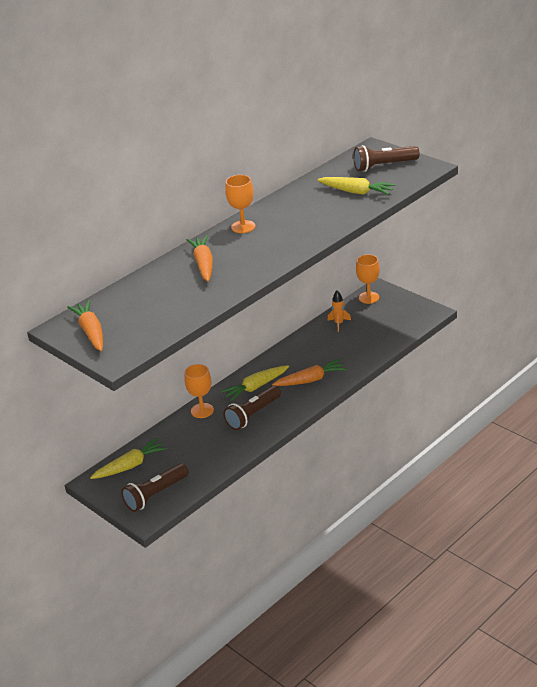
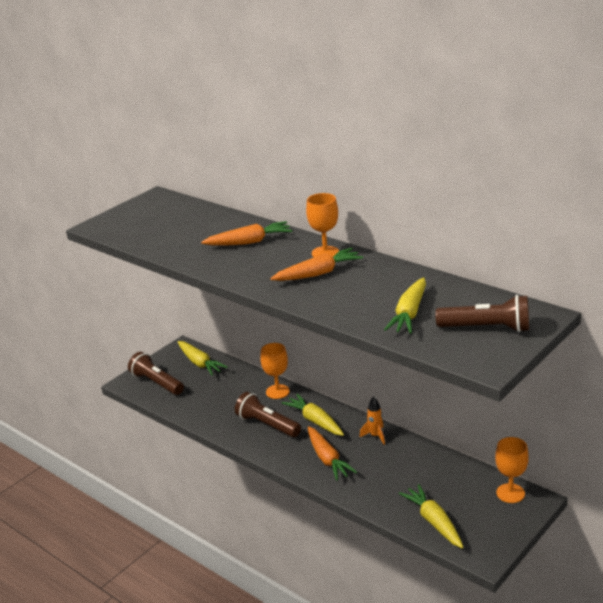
camera: 85 degrees right, 5 degrees down
(91, 332) = (144, 209): orange carrot -> orange carrot (318, 273)
(339, 324) = (445, 471): orange rocket -> orange rocket (375, 436)
(384, 166) = (487, 328): brown flashlight -> brown flashlight turned 120 degrees clockwise
(394, 331) = (434, 522): none -> yellow carrot

